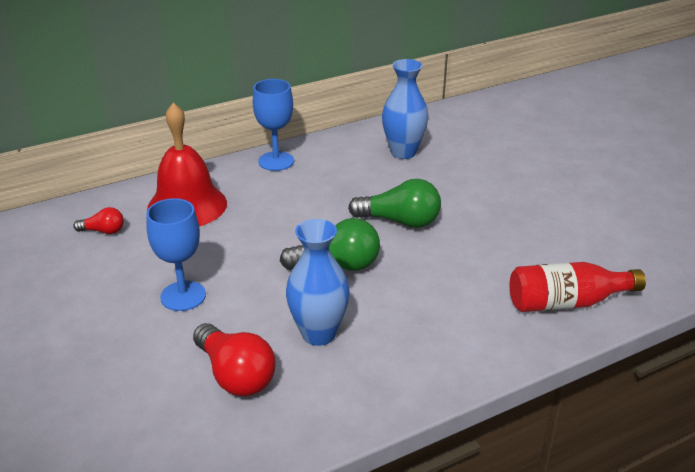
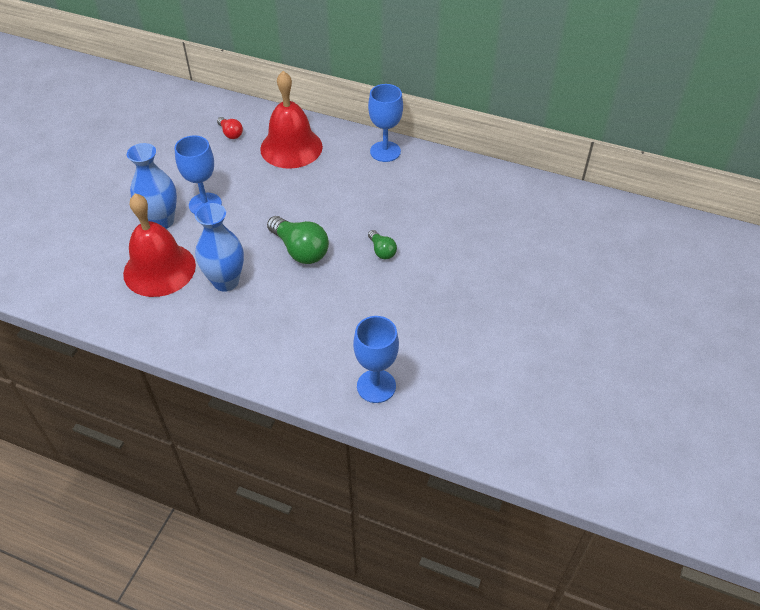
camera: 50 degrees right, 15 degrees up
(235, 375) = (159, 269): red light bulb -> red bell
(400, 221) = (382, 251): green light bulb -> green light bulb, size x0.54
(403, 152) = (472, 203): blue vase -> blue vase (162, 221)
(566, 302) = (376, 386): red bottle -> blue goblet

